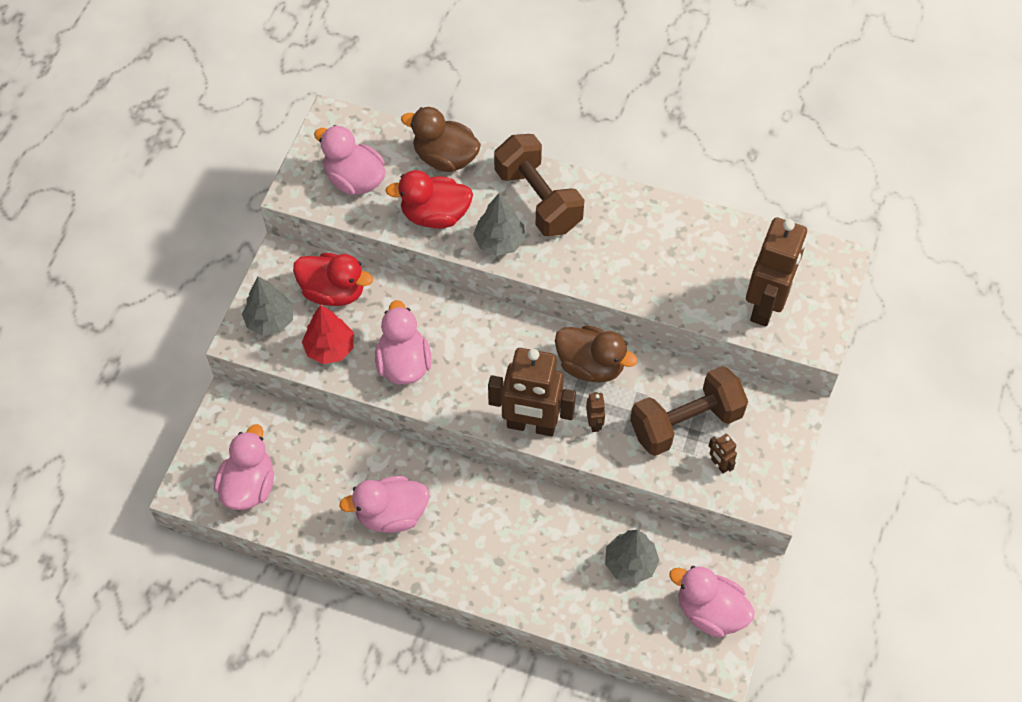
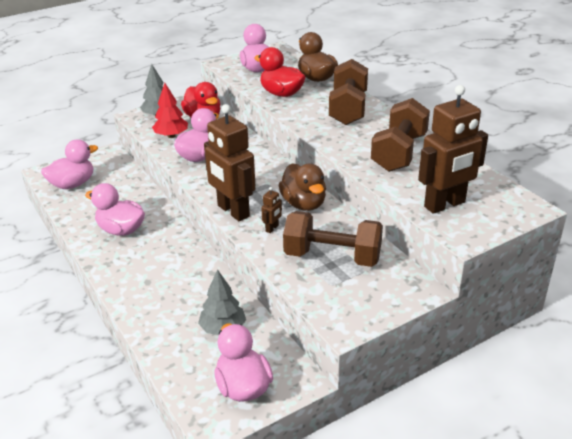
camera: 40 degrees right, 25 degrees down
(499, 242) = (303, 114): grey tree -> none
(658, 248) = (399, 153): none -> brown dumbbell
(719, 465) = (330, 288): brown robot -> none

